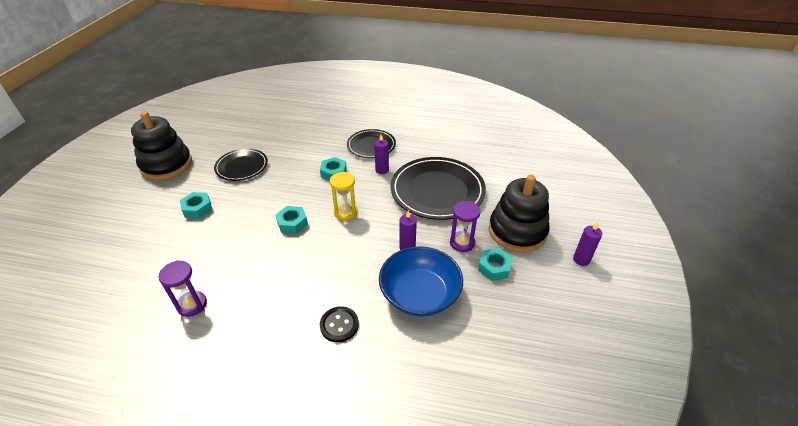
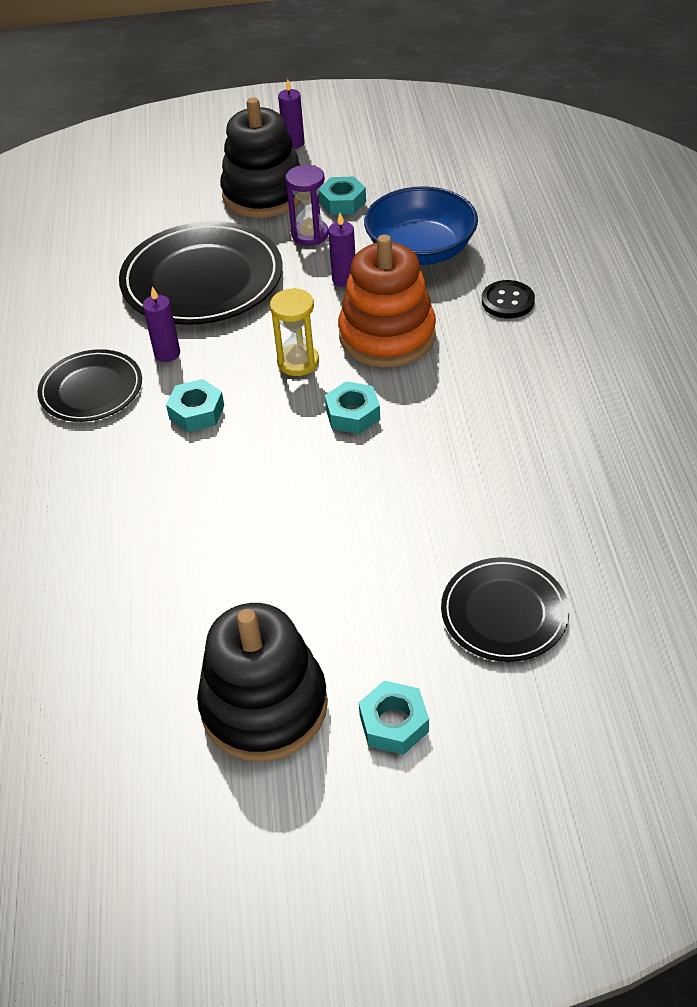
camera: 105 degrees left, 5 degrees up
(192, 305) = (570, 453): purple hourglass -> none
(197, 209) = (377, 561): turquoise nut -> turquoise nut (394, 723)
(242, 166) = (223, 559): black plate -> black plate (504, 612)
(344, 253) = (387, 336): none -> orange stacking toy

